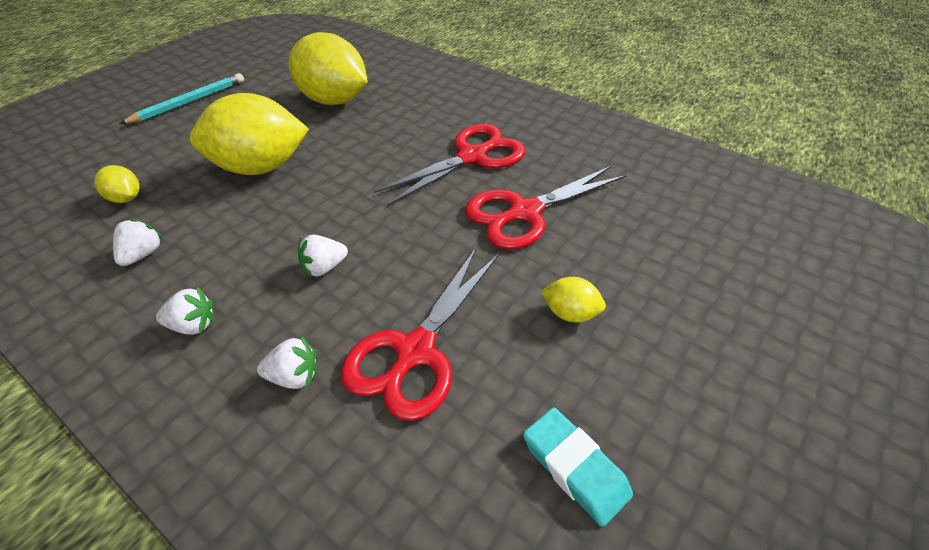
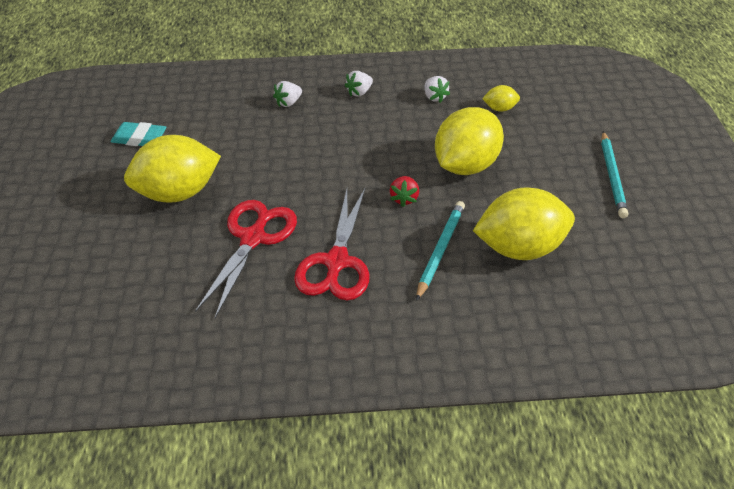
camera: 140 degrees right, 0 degrees up
(324, 267) = (336, 141): white strawberry -> none
(353, 171) = (404, 198): none -> red strawberry
(385, 125) = (440, 250): none -> turquoise pencil
(415, 351) = (245, 136): red scissors -> none
(570, 313) = (178, 193): yellow lemon -> yellow lemon, size x2.25

